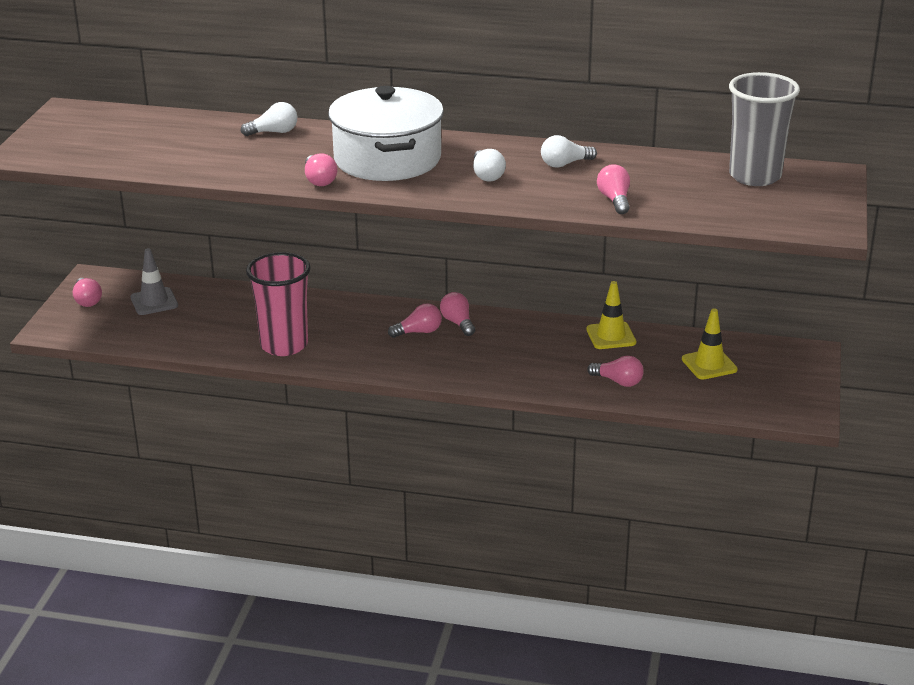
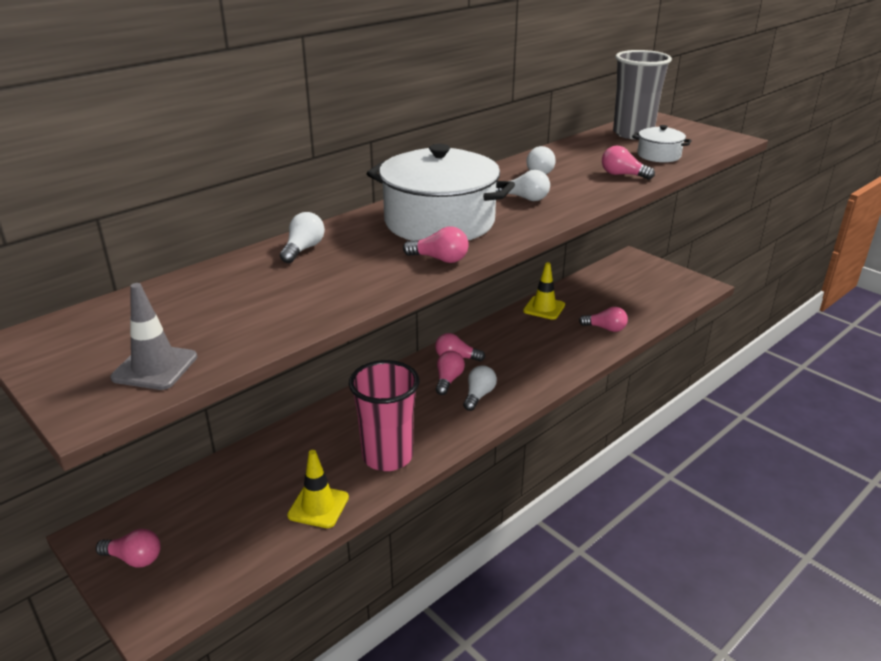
camera: 55 degrees left, 0 degrees up
(154, 302) = (206, 508): grey traffic cone -> grey traffic cone (155, 367)
(413, 354) = (478, 395): none -> white light bulb
(618, 381) = (605, 328): pink light bulb -> pink light bulb turned 45 degrees clockwise
(703, 203) = (658, 155): none -> white pot
(709, 364) = (615, 291): yellow traffic cone -> yellow traffic cone (318, 506)

